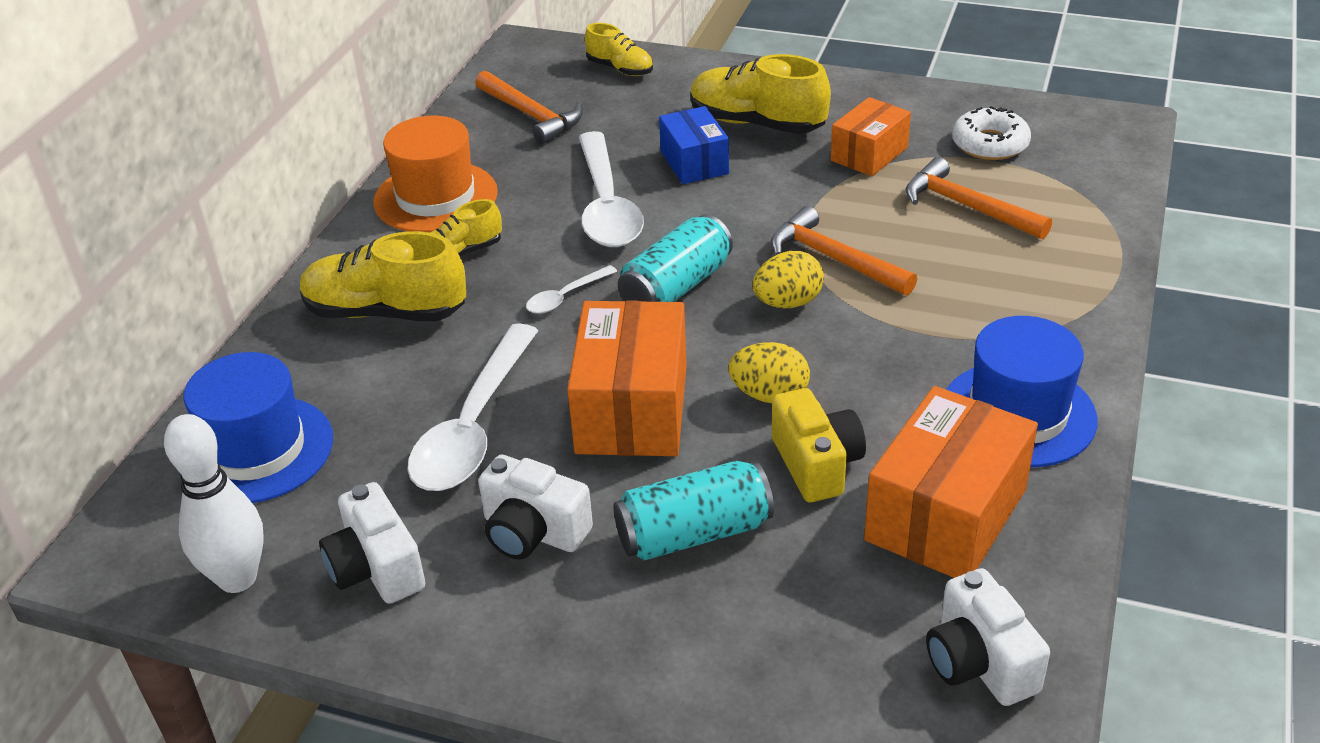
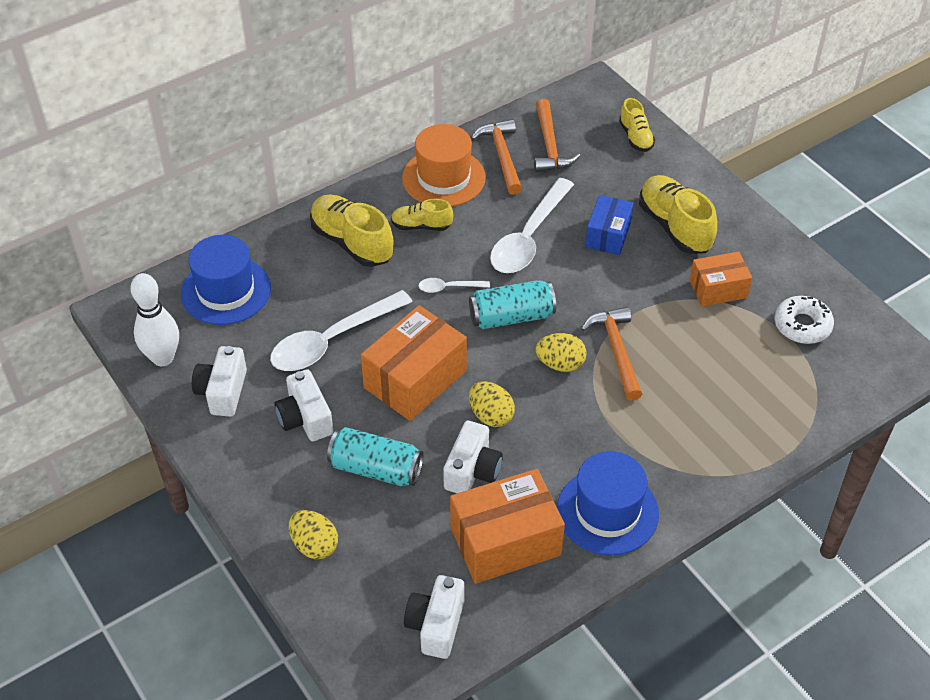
camera: 35 degrees right, 10 degrees up
(713, 673) = (314, 545): none -> yellow egg
(816, 464) = (472, 470): yellow camera -> white camera
(967, 207) = (734, 362): orange hammer -> orange hammer (502, 156)

